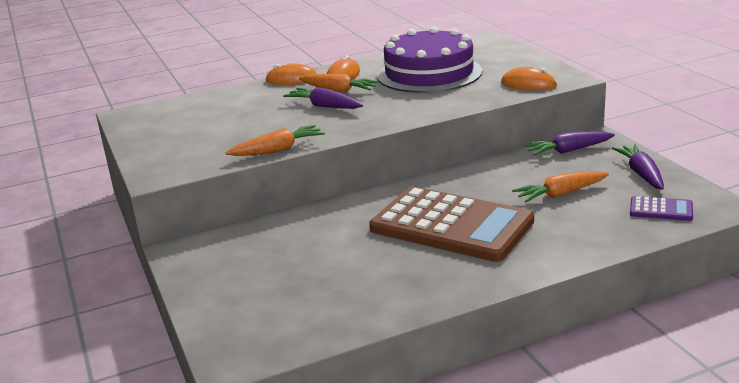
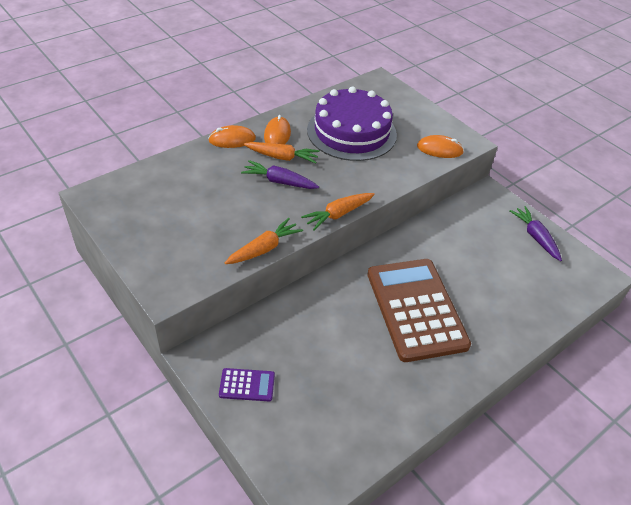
camera: 20 degrees left, 20 degrees up
(451, 225) = (416, 309): brown calculator -> brown calculator turned 120 degrees counterclockwise
(560, 194) = (485, 264): orange carrot -> orange carrot (338, 214)
(568, 151) = (473, 209): purple carrot -> none
(661, 209) = (562, 280): purple calculator -> purple calculator (247, 385)

